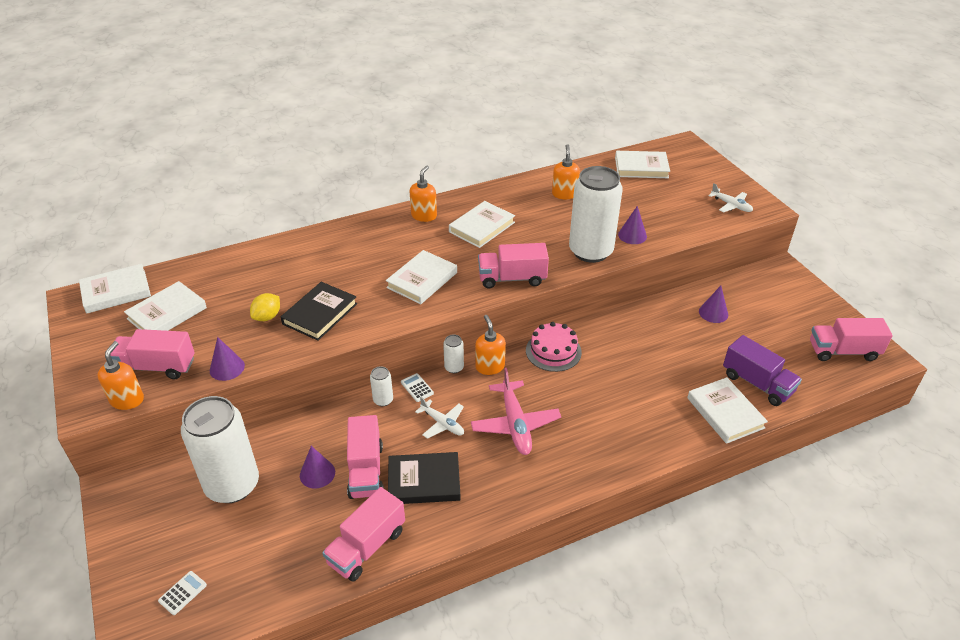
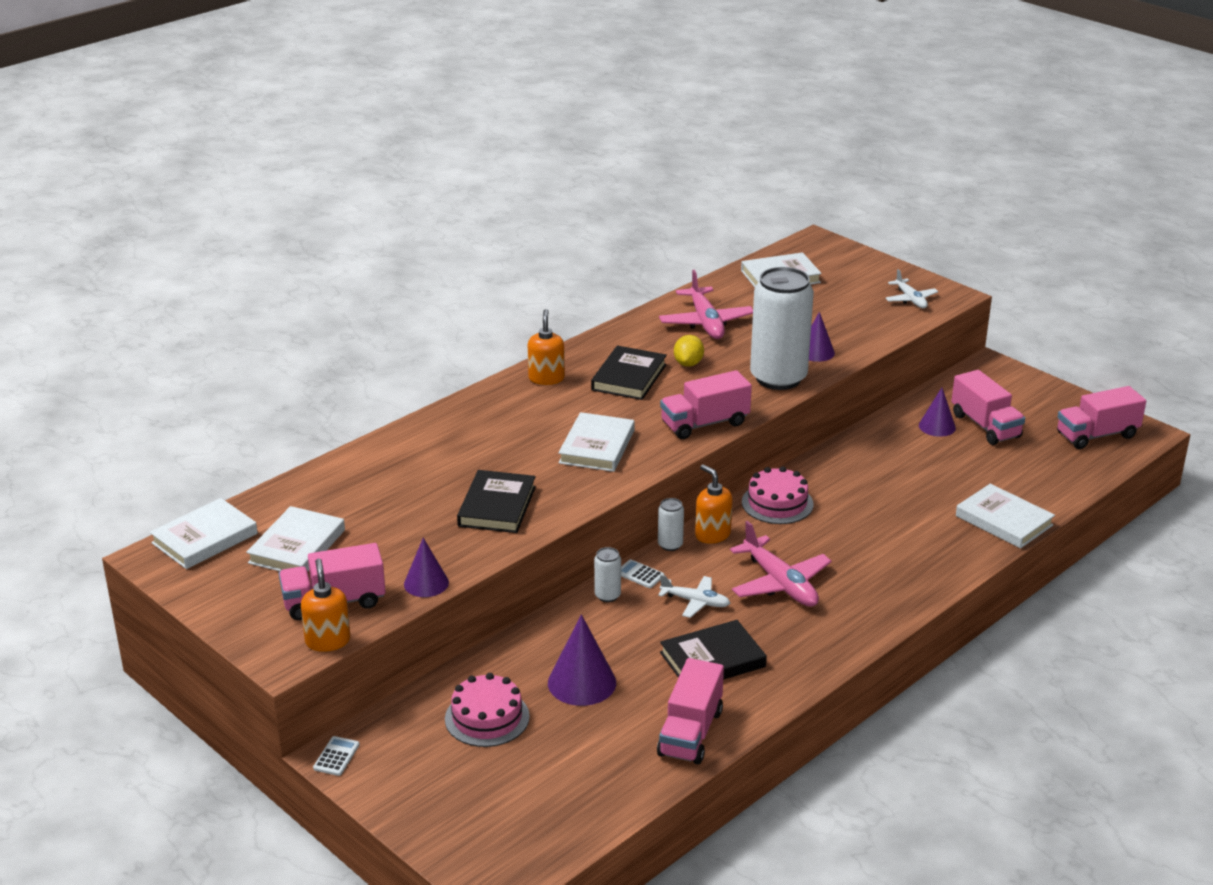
camera: 20 degrees left, 10 degrees down
(182, 593) = (509, 825): white calculator -> white calculator (336, 756)
(232, 485) = (487, 718): white can -> pink cake
(267, 317) = (432, 523): yellow lemon -> yellow lemon (688, 363)
(317, 473) = (582, 682): purple cone -> purple cone, size x1.52
(366, 470) = (637, 666): pink truck -> pink truck (985, 426)
(482, 227) = (629, 377): white book -> black book
(564, 194) = (706, 322): orange soap dispenser -> pink plane
(731, 205) = (910, 299): white plane -> white plane turned 45 degrees clockwise
(757, 383) = (1022, 485): purple truck -> none

